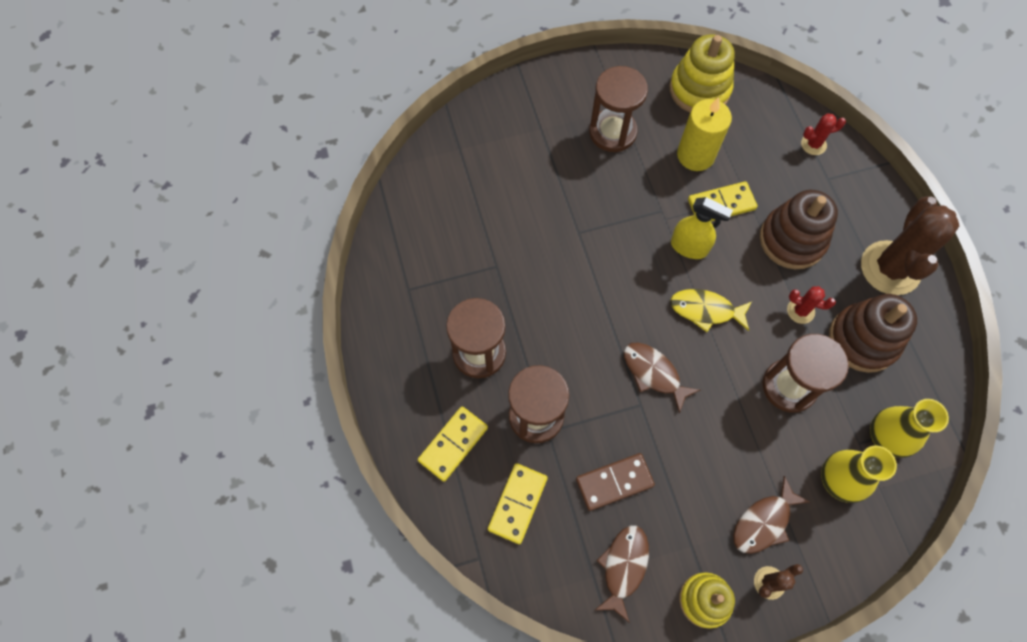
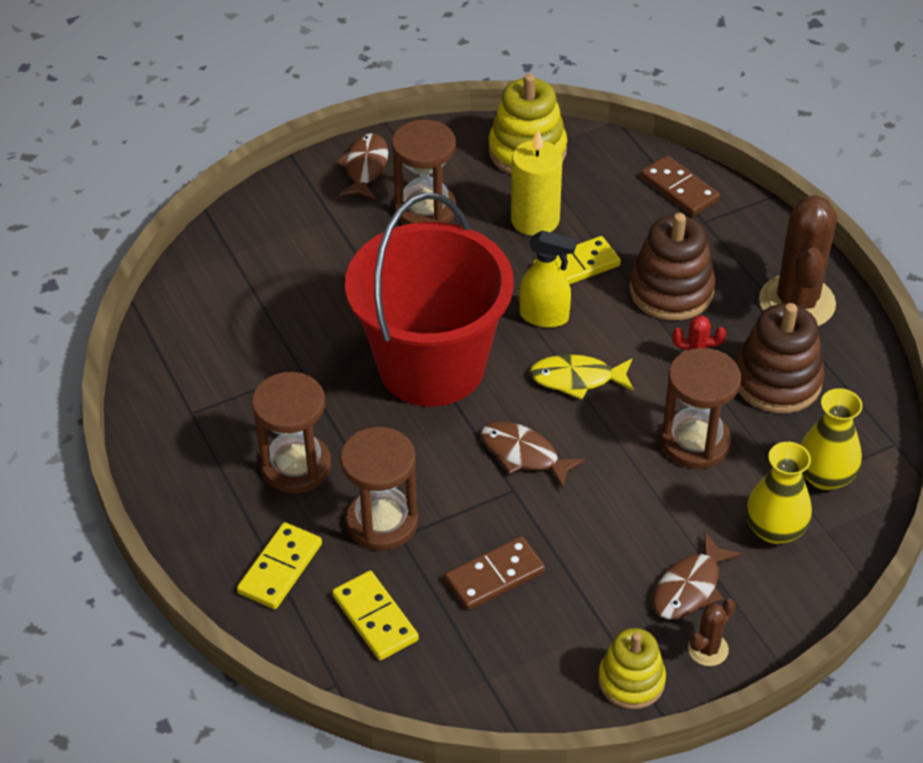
camera: 10 degrees left, 20 degrees down
(517, 503) = (375, 618): yellow domino -> yellow domino turned 45 degrees counterclockwise
(595, 278) = (431, 366): none -> red bucket
(623, 567) = (522, 663): brown fish -> brown fish (365, 168)
(813, 144) = (679, 189): red cactus -> brown domino

